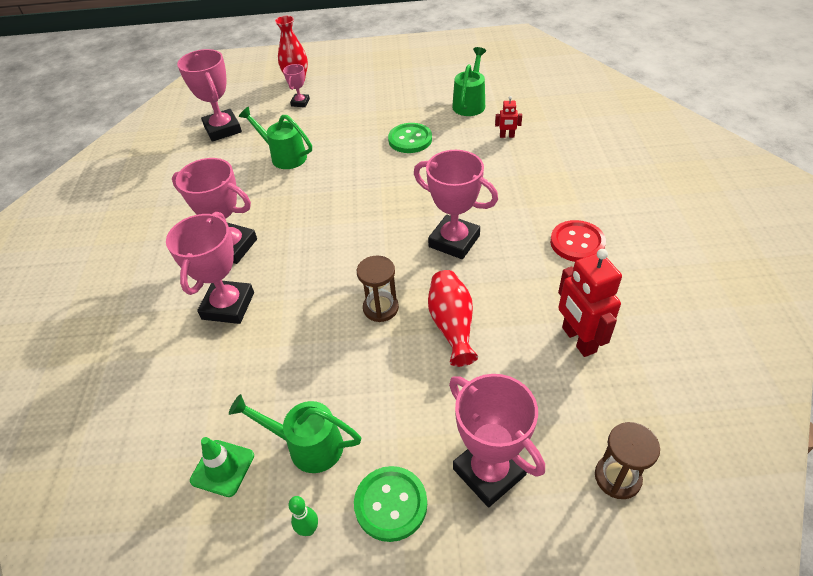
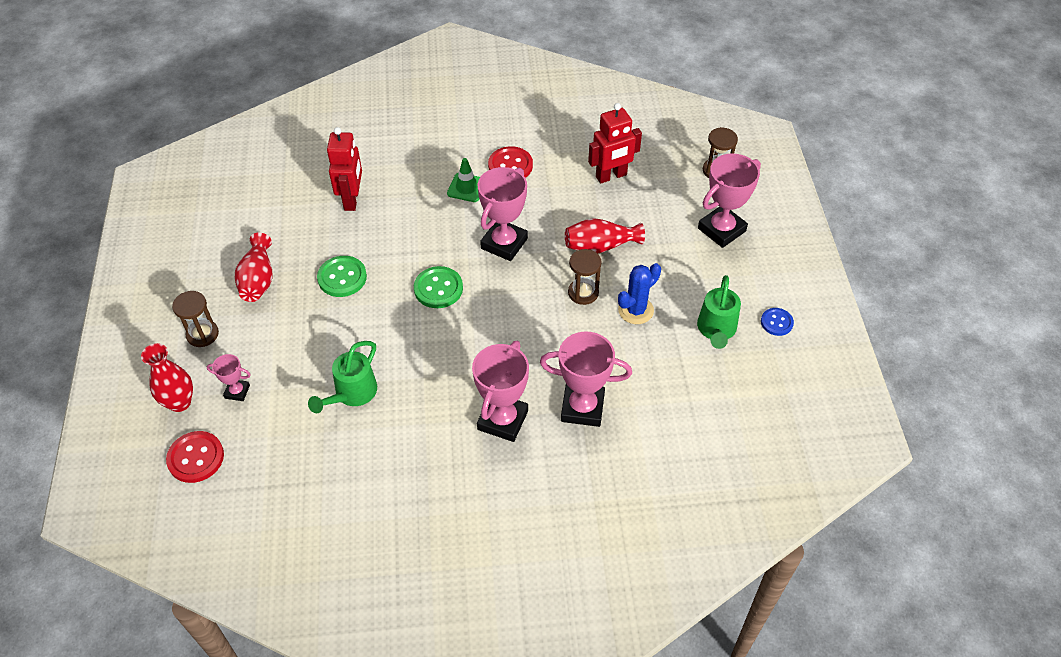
camera: 95 degrees left, 5 degrees up
(222, 129) = (279, 473): pink trophy -> none
(222, 468) = (741, 381): green traffic cone -> green traffic cone (466, 188)
(248, 93) = (196, 458): none -> red button
(309, 529) = (776, 322): green bowling pin -> blue button
(350, 357) = (636, 310): none -> blue cactus
(357, 81) = (202, 334): none -> brown hourglass
(391, 504) = (752, 280): green button -> green button (438, 288)
(409, 98) = (258, 280): none -> red vase
(470, 103) = (283, 226): green watering can -> none
(507, 136) = (352, 199): red robot -> red robot, size x2.06

